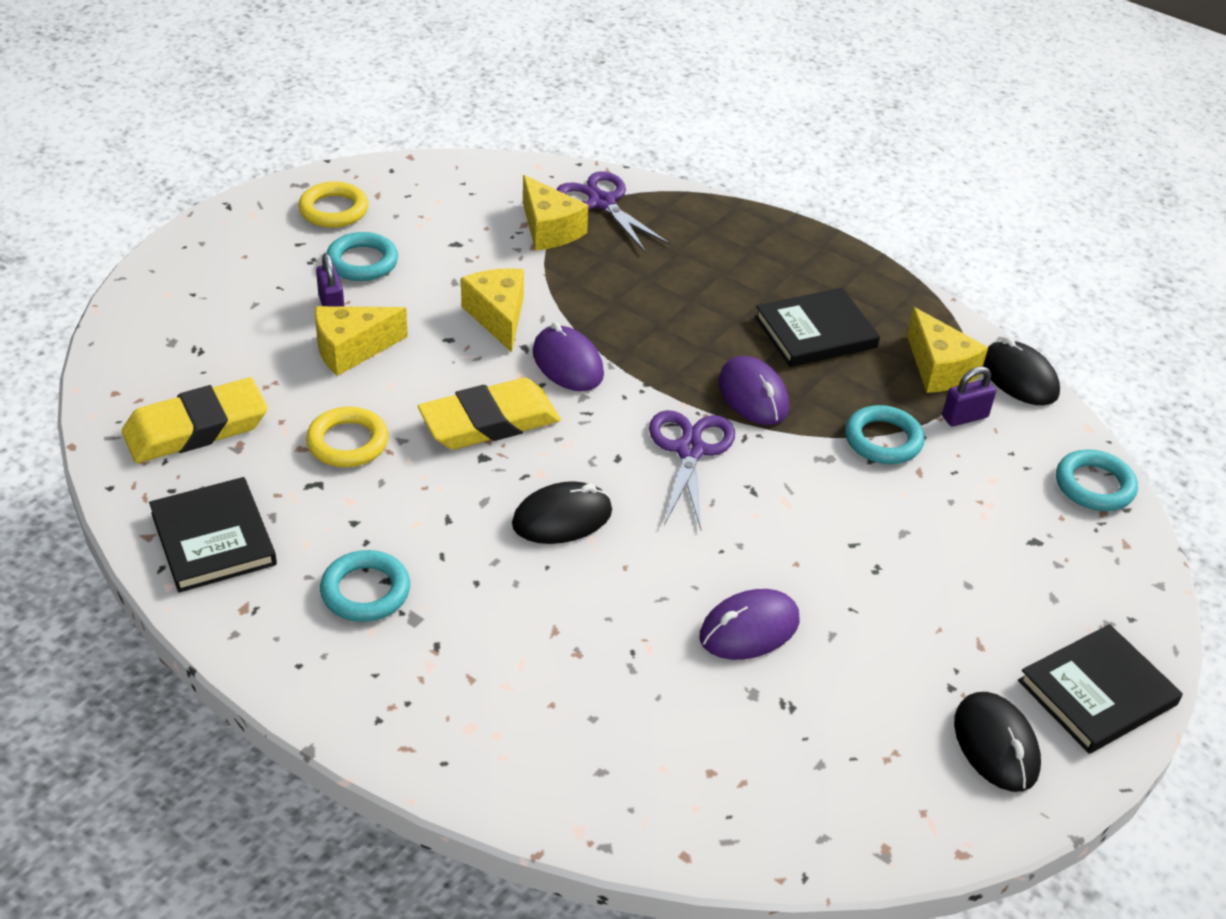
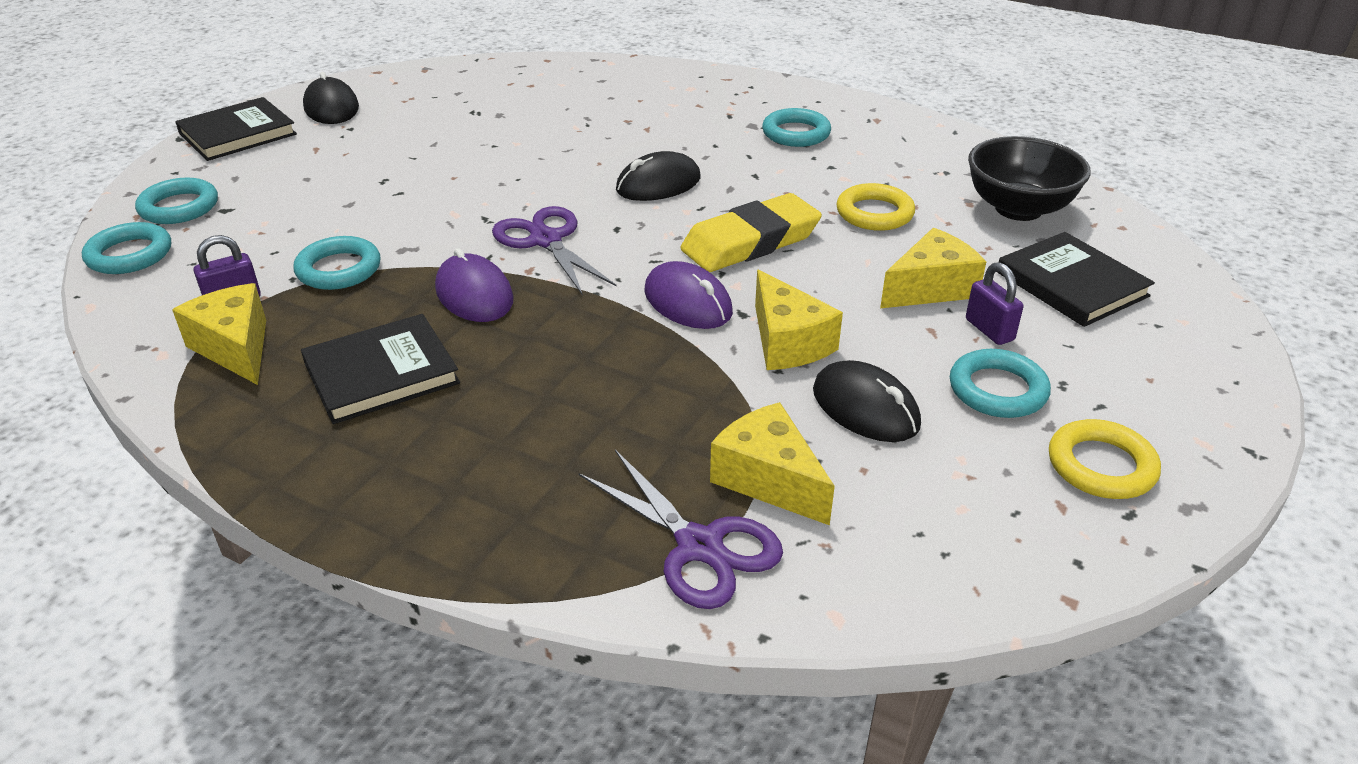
camera: 175 degrees right, 5 degrees down
(196, 428) = (1018, 209): yellow eraser -> black bowl
(213, 539) = (932, 148): black book -> black book (1071, 284)
(689, 450) = (546, 240): purple scissors -> purple scissors turned 150 degrees clockwise
(749, 629) = (498, 140): purple mouse -> none
(1019, 378) = (135, 349): black mouse -> black mouse (865, 408)
(1087, 551) = (179, 207): none -> turquoise ring

